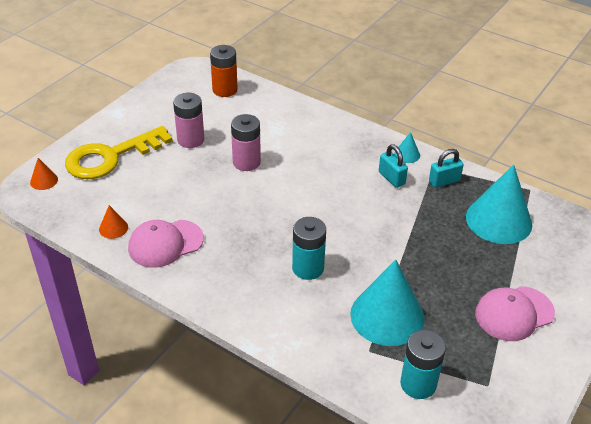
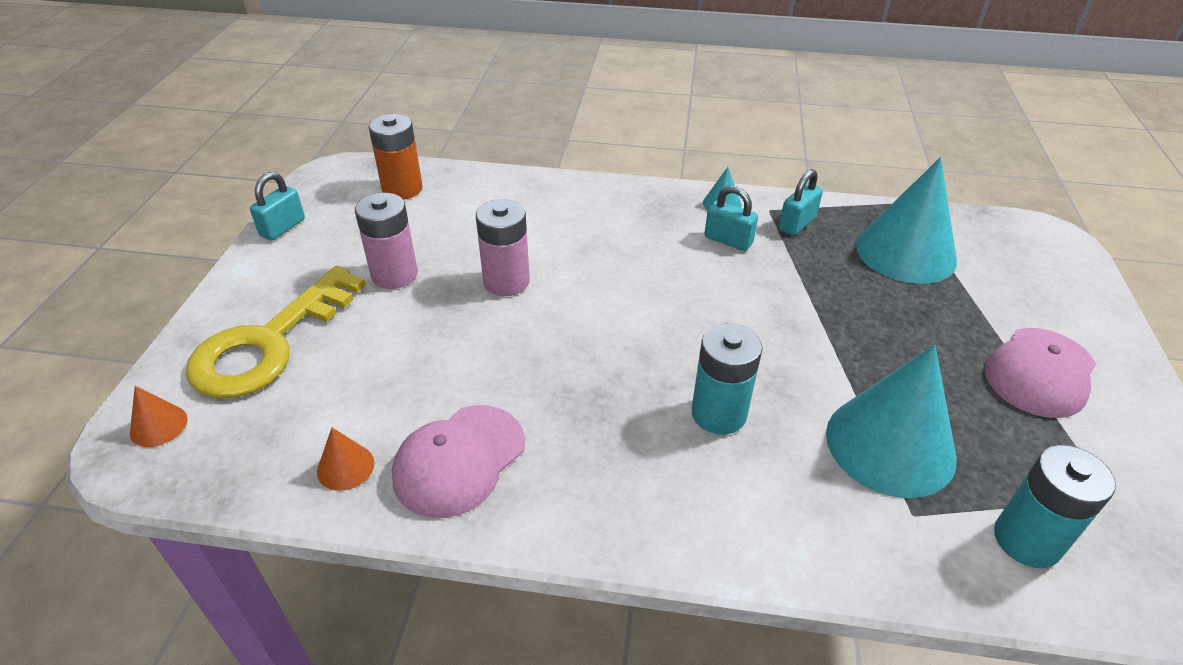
camera: 25 degrees left, 0 degrees up
(149, 95) = (282, 228): none -> turquoise padlock

